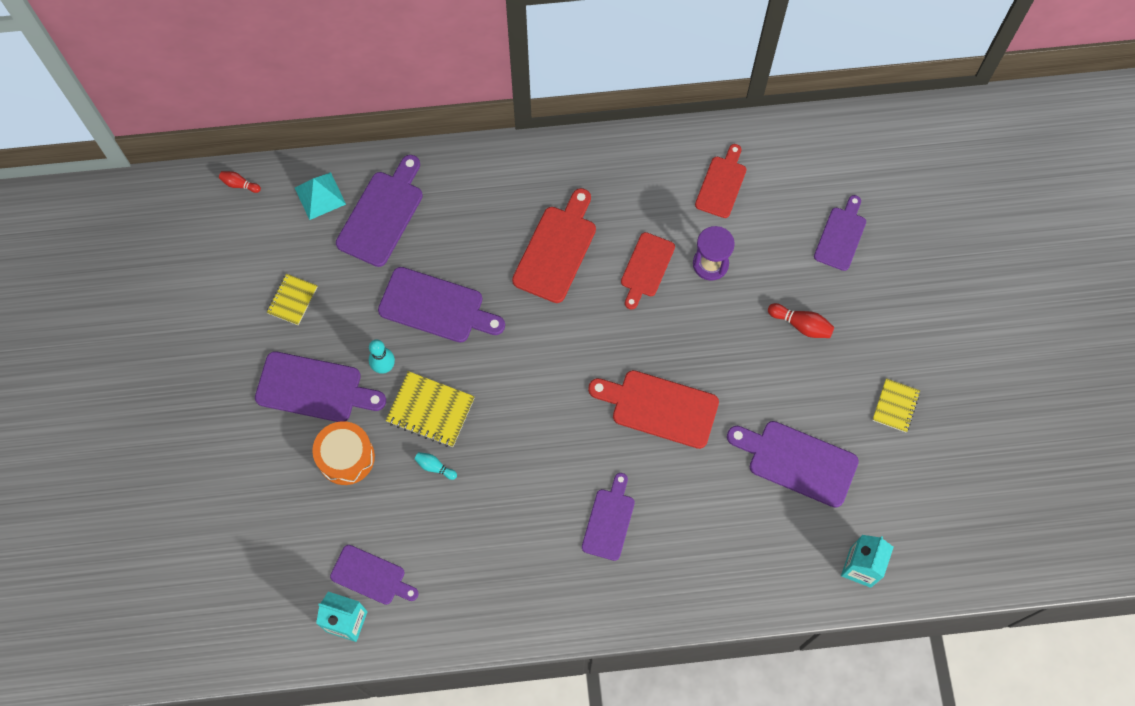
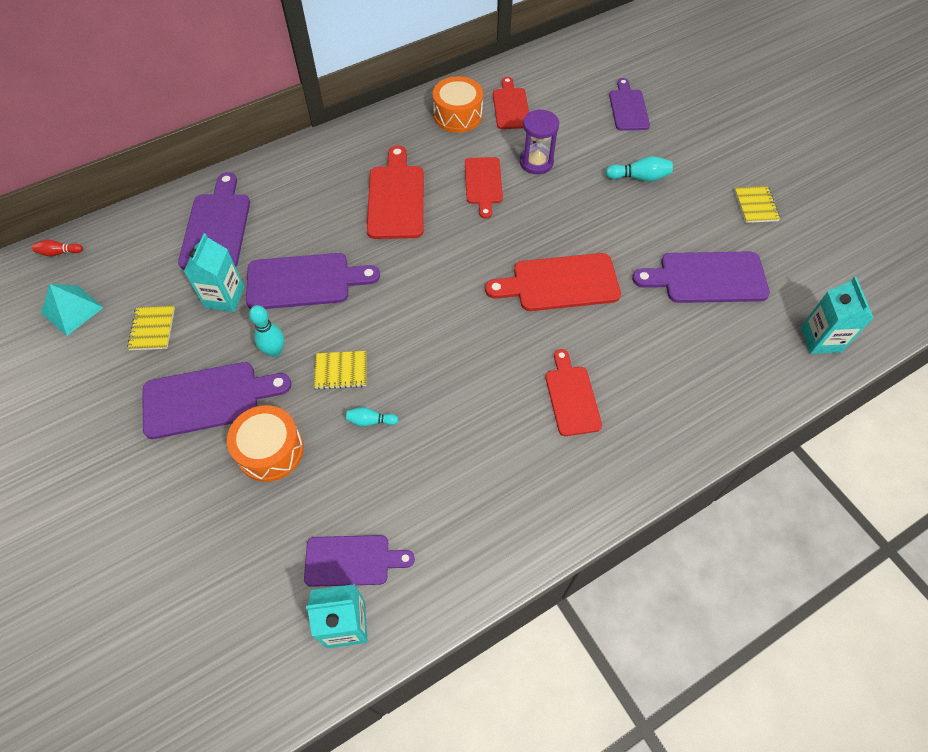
camera: 25 degrees left, 10 degrees down
(320, 196) = (147, 234): turquoise pyramid -> turquoise pyramid (72, 310)
(362, 293) = (224, 297): none -> turquoise carton
(430, 410) = (341, 371): yellow notebook -> yellow notebook, size x0.64
(609, 520) = (571, 397): purple cutting board -> red cutting board
(663, 173) = (458, 115): none -> orange drum
(801, 325) = (639, 177): red bowling pin -> turquoise bowling pin

